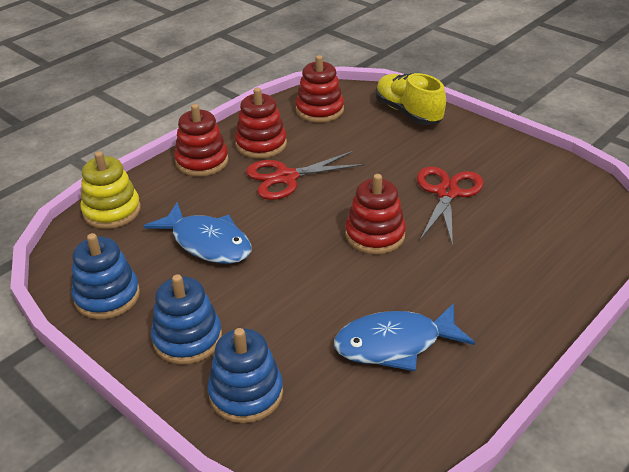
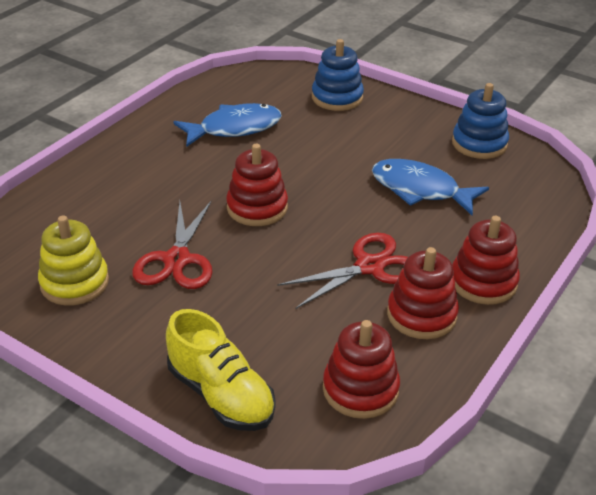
camera: 170 degrees right, 0 degrees up
(112, 211) = (539, 214): yellow stacking toy -> yellow stacking toy (74, 283)
(187, 338) = (395, 122): blue stacking toy -> none

